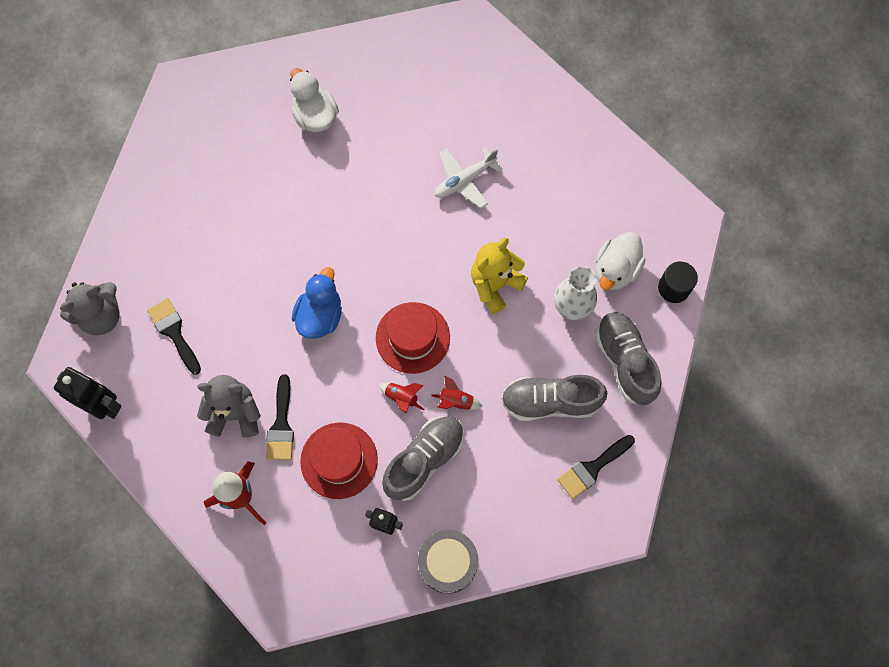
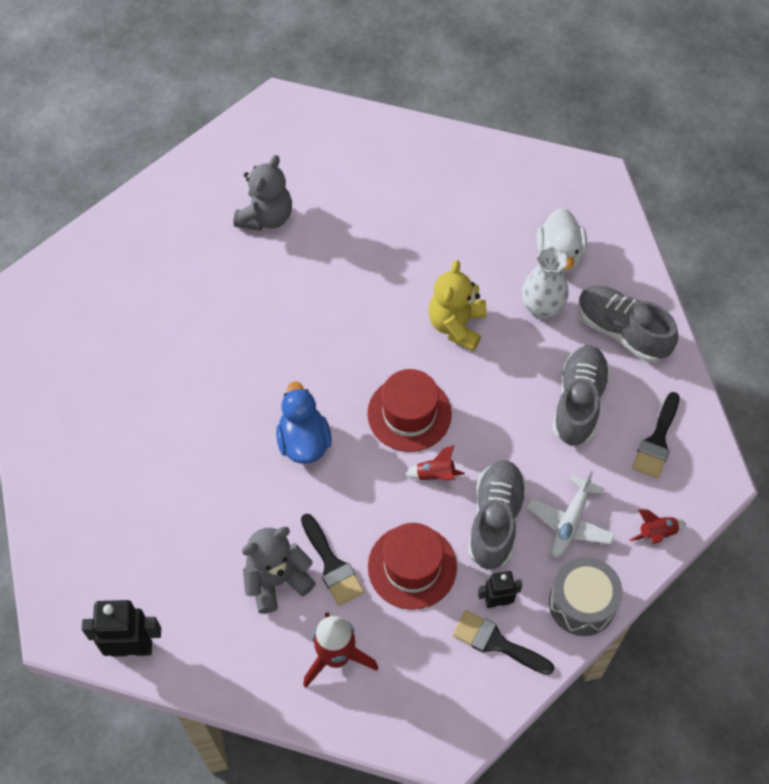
camera: 30 degrees left, 10 degrees down
(101, 316) = (72, 561): grey teddy bear -> grey teddy bear (266, 217)
(174, 332) = (162, 536): black brush -> black brush (496, 643)
(315, 116) = (178, 260): white duck -> none
(456, 401) = (489, 449): red rocket -> red rocket (656, 533)
(464, 180) = (365, 247): white plane -> white plane (570, 523)
(550, 402) = (578, 402): grey shoe -> grey shoe turned 135 degrees clockwise
(673, 288) = (622, 244): black cylinder -> none

